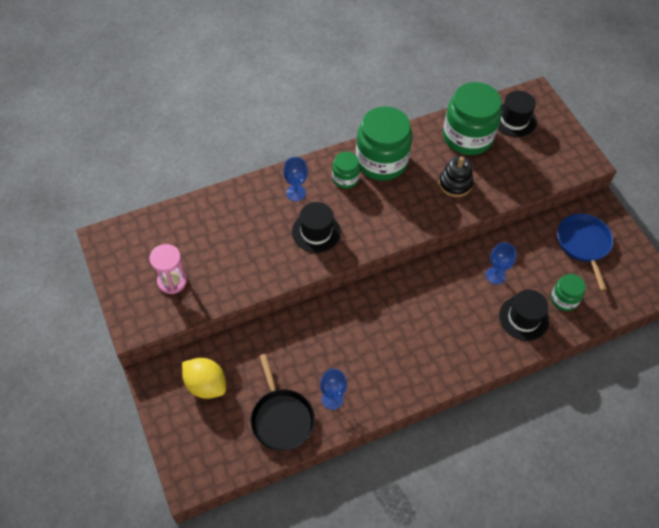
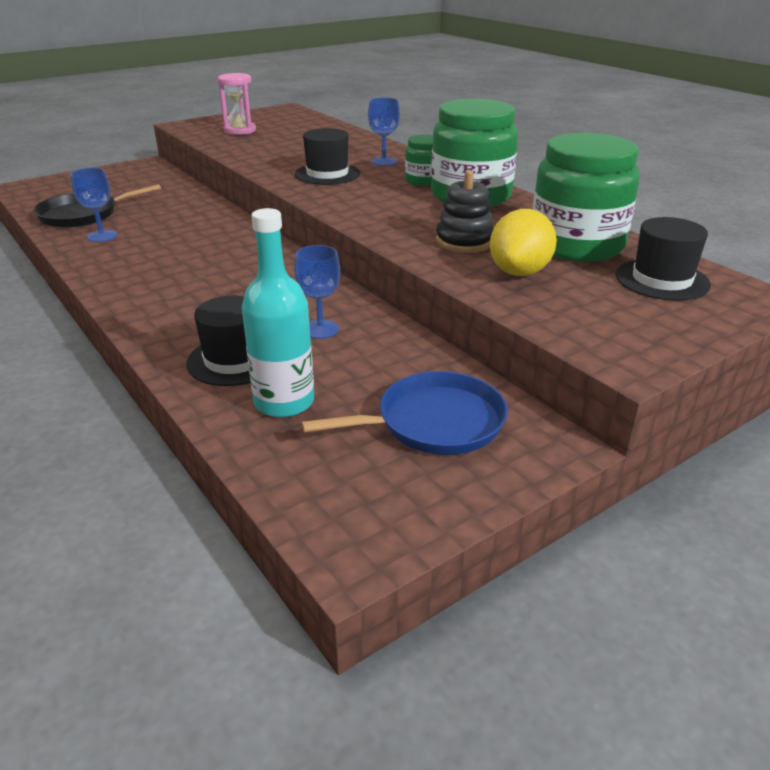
camera: 80 degrees right, 25 degrees down
(206, 385) = (133, 182): yellow lemon -> yellow lemon (519, 272)
(564, 299) = (284, 402): green jar -> turquoise bottle

